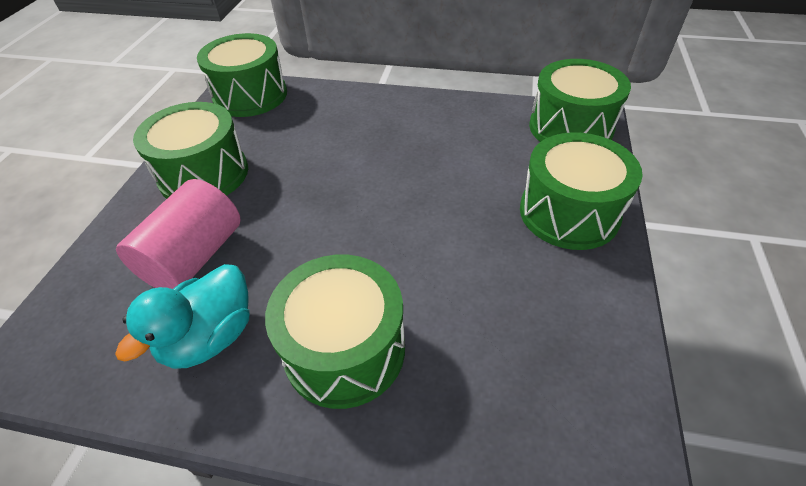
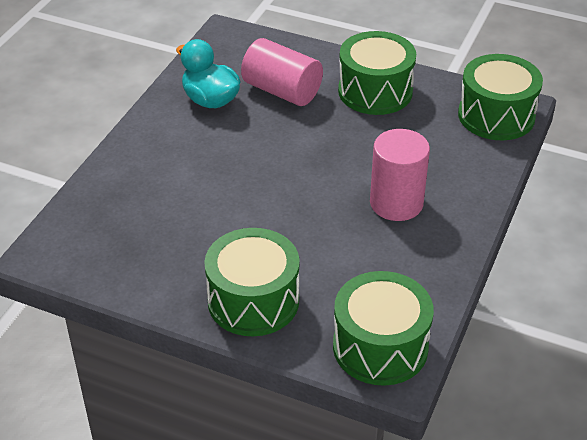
camera: 100 degrees right, 5 degrees down
(345, 349) = (176, 154): green drum -> none
(389, 139) = (396, 203): none -> pink cylinder

